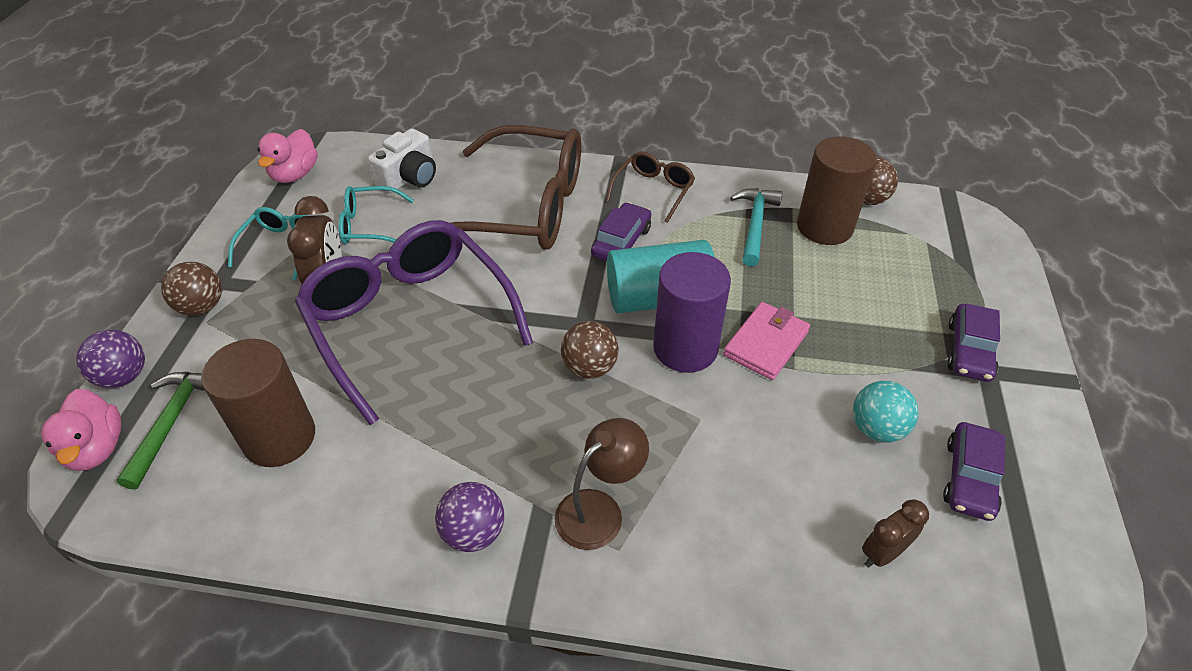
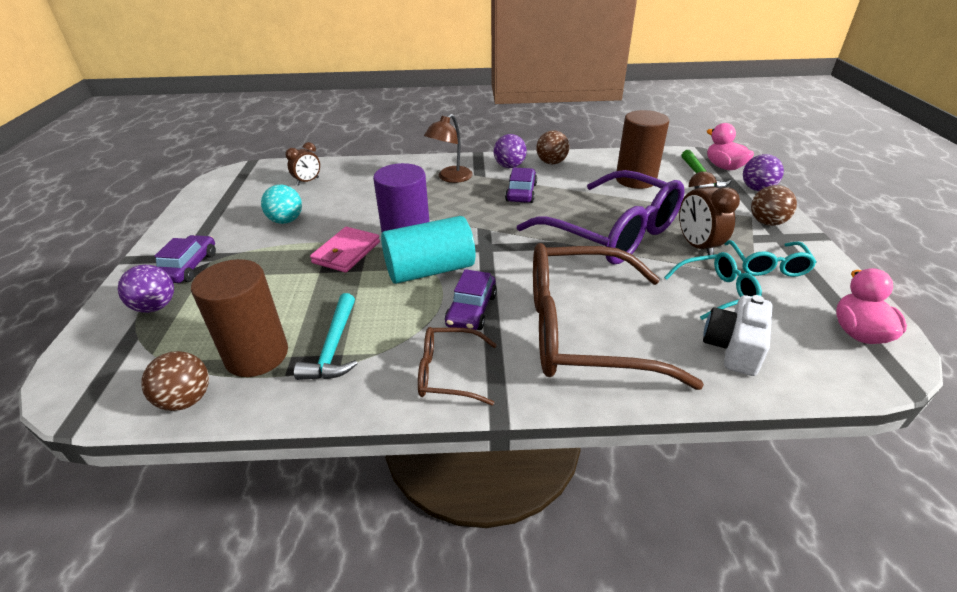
camera: 170 degrees right, 10 degrees down
(589, 368) = (473, 225): brown ball -> brown ball (551, 162)
(653, 191) = (448, 373): brown glasses -> brown glasses turned 75 degrees clockwise
(965, 295) = (156, 307): none -> purple ball
(969, 478) = (242, 208): purple car -> purple car (521, 192)

